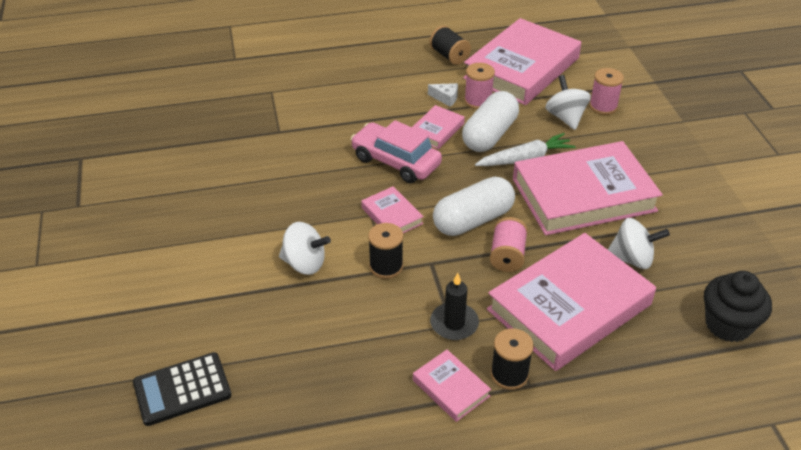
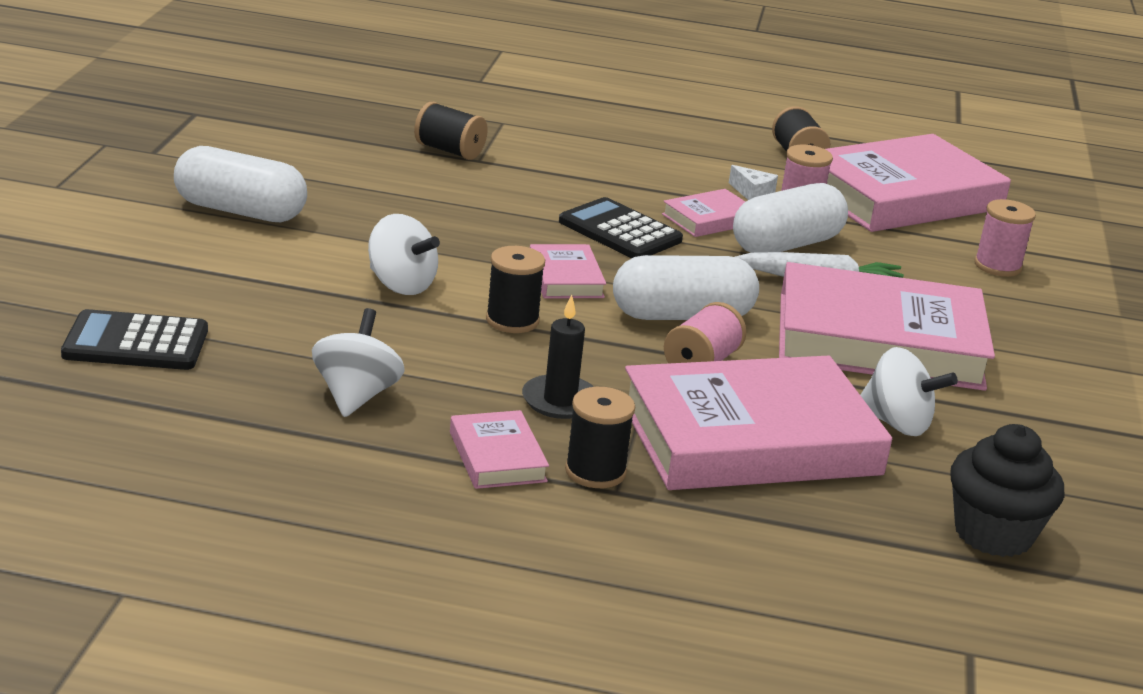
camera: 20 degrees right, 15 degrees down
(167, 238) = (240, 211): none -> white capsule
(257, 130) = (449, 151): none -> black spool
(396, 161) = (620, 231): pink car -> black calculator
(565, 117) = (924, 260): white spinning top -> white spinning top (356, 396)

